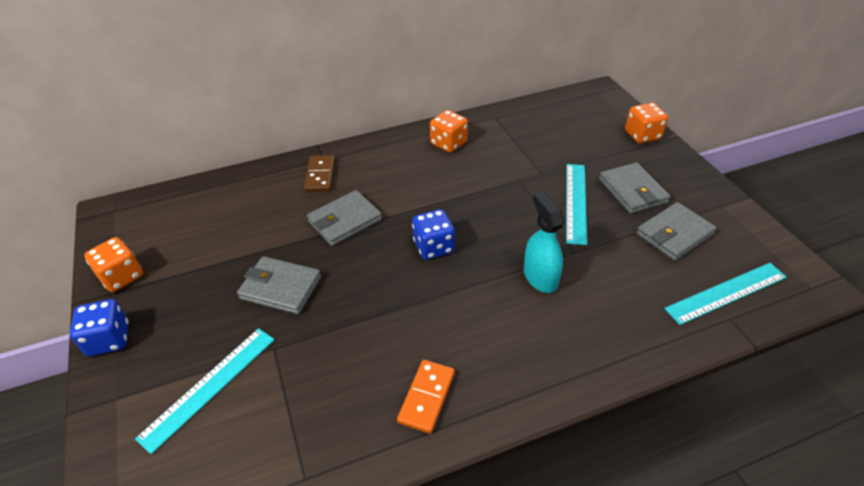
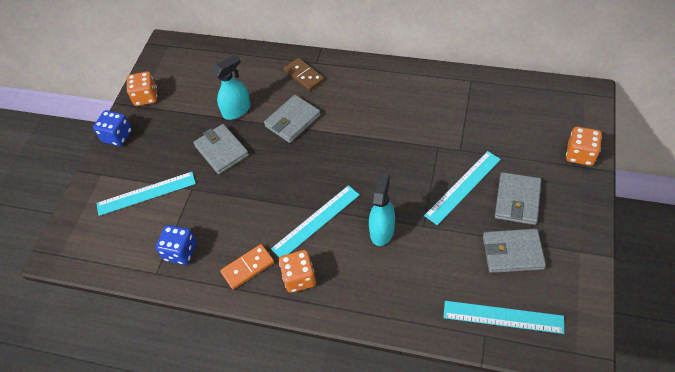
camera: 40 degrees right, 10 degrees up
(265, 239) = (237, 110): none -> turquoise spray bottle
(320, 175) = (304, 76): brown domino -> brown domino turned 75 degrees counterclockwise
(345, 221) = (292, 121): grey wallet -> grey wallet turned 45 degrees counterclockwise
(433, 247) = (332, 170): blue dice -> blue dice (180, 252)
(448, 143) = (414, 89): orange dice -> orange dice (299, 278)
(462, 304) = (316, 221): none -> turquoise ruler

